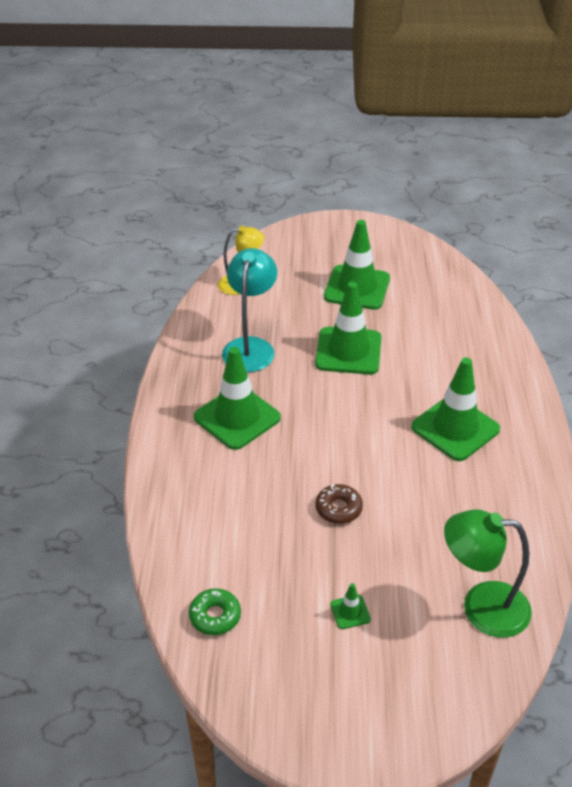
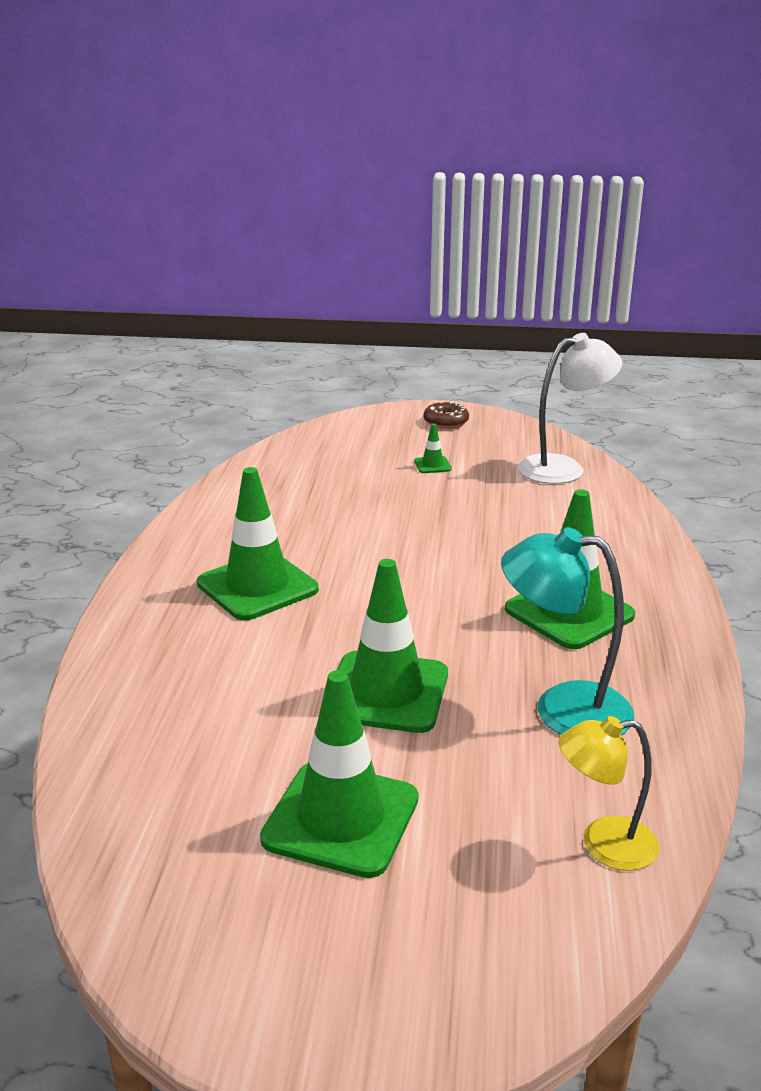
camera: 175 degrees left, 15 degrees down
(215, 616) = (563, 468): green donut -> white lamp
(250, 347) = (563, 709): turquoise lamp -> turquoise lamp turned 90 degrees clockwise
(338, 508) = (433, 525): brown donut -> brown donut (446, 422)
(481, 607) = (305, 463): green lamp -> none

